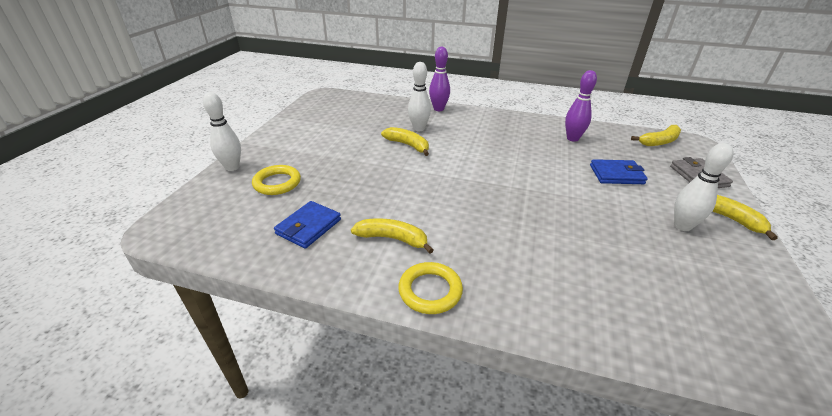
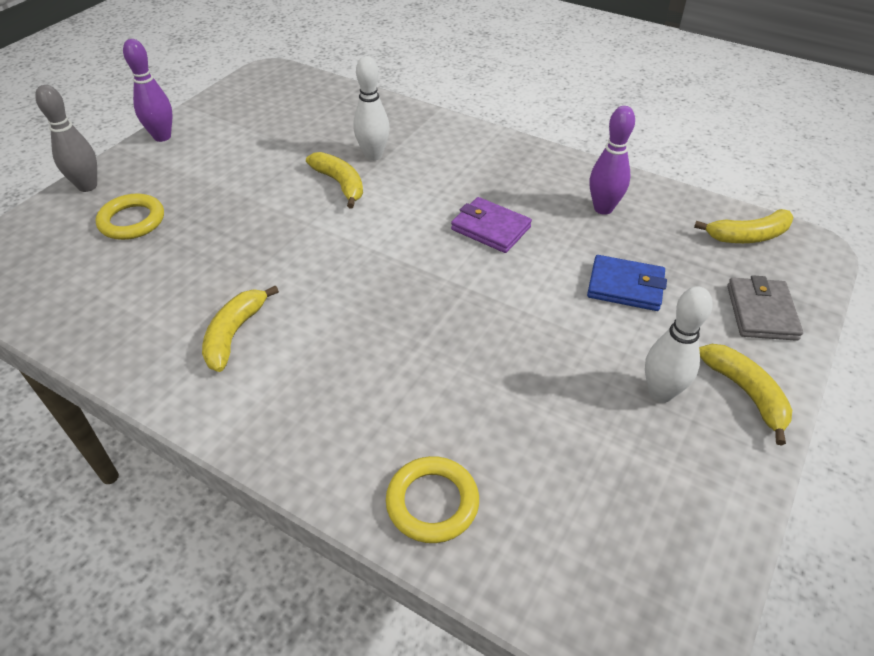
camera: 15 degrees right, 10 degrees up
(232, 167) = (87, 186): white bowling pin -> grey bowling pin
(308, 227) = (139, 296): blue wallet -> none
(392, 238) = (234, 334): yellow banana -> yellow banana turned 105 degrees counterclockwise
(430, 291) = (239, 418): yellow ring -> yellow ring (432, 502)
(438, 109) = (425, 122): purple bowling pin -> purple bowling pin (162, 137)
(517, 156) = (490, 228): none -> purple wallet

